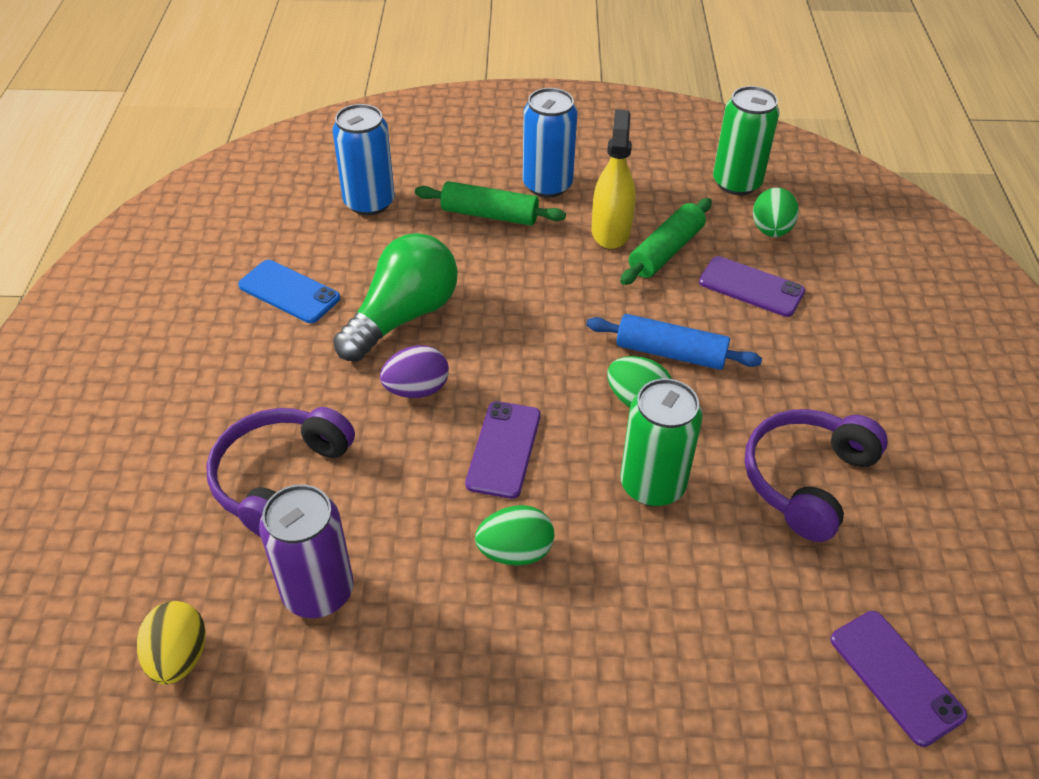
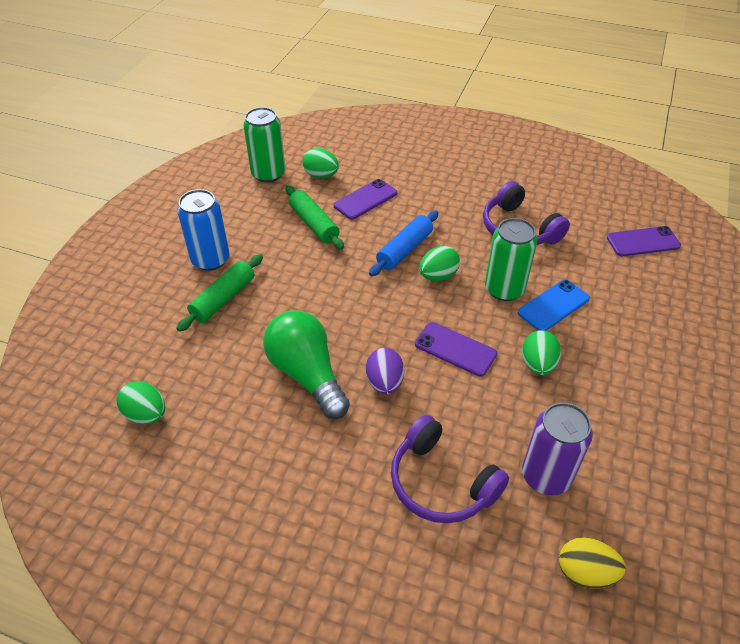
camera: 70 degrees left, 0 degrees up
(289, 292) = (240, 442): blue phone -> blue phone (553, 305)
(304, 213) = (146, 414): none -> green egg
(369, 202) = (160, 367): blue can -> none
(611, 231) = (279, 243): yellow spray bottle -> none

